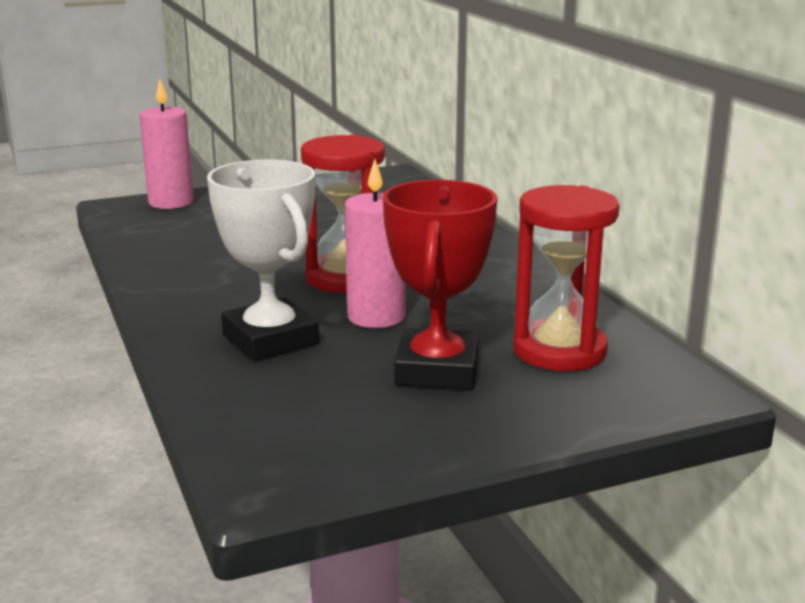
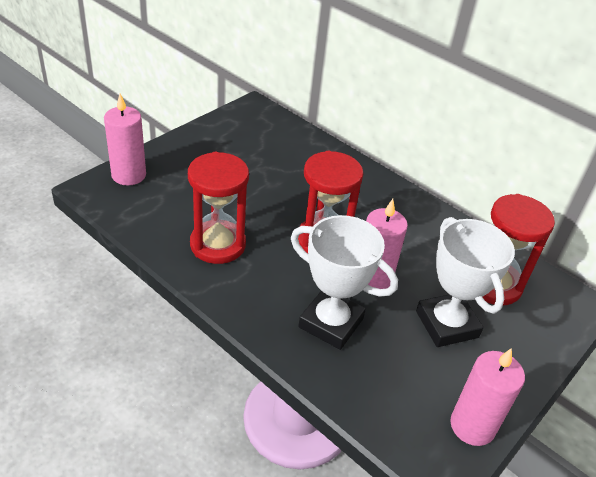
camera: 30 degrees left, 20 degrees up
(207, 261) = (218, 244): none -> red hourglass
(359, 460) = (472, 426): none -> pink candle
(437, 370) = (446, 324): red trophy -> white trophy

